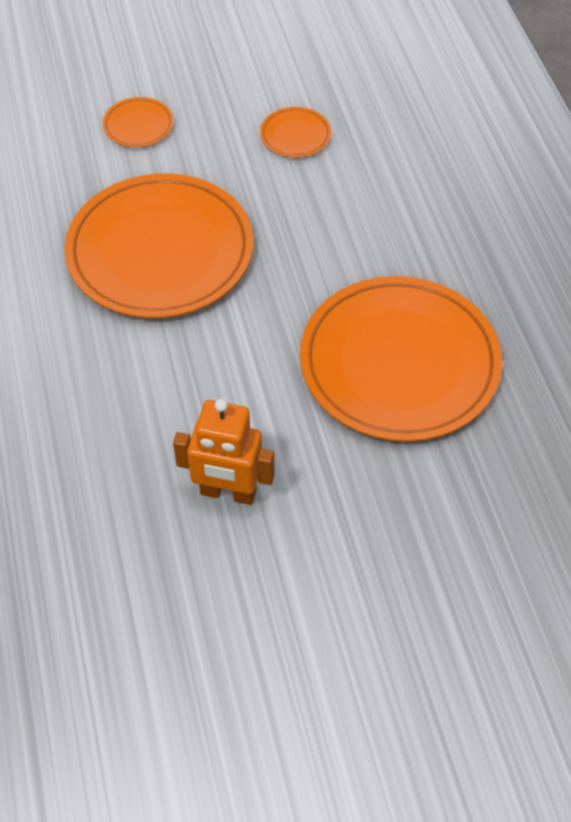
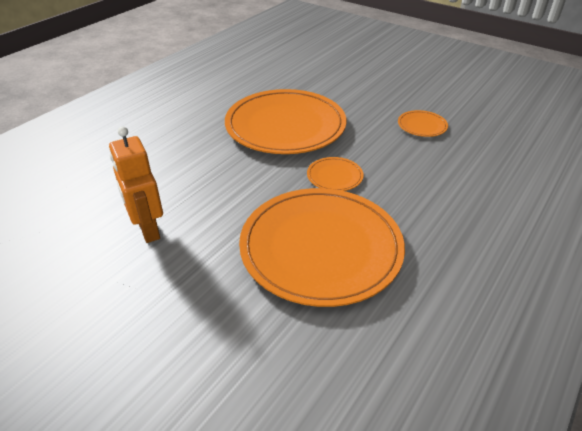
camera: 50 degrees right, 15 degrees down
(138, 125) = (351, 83): orange plate -> orange plate (334, 176)

